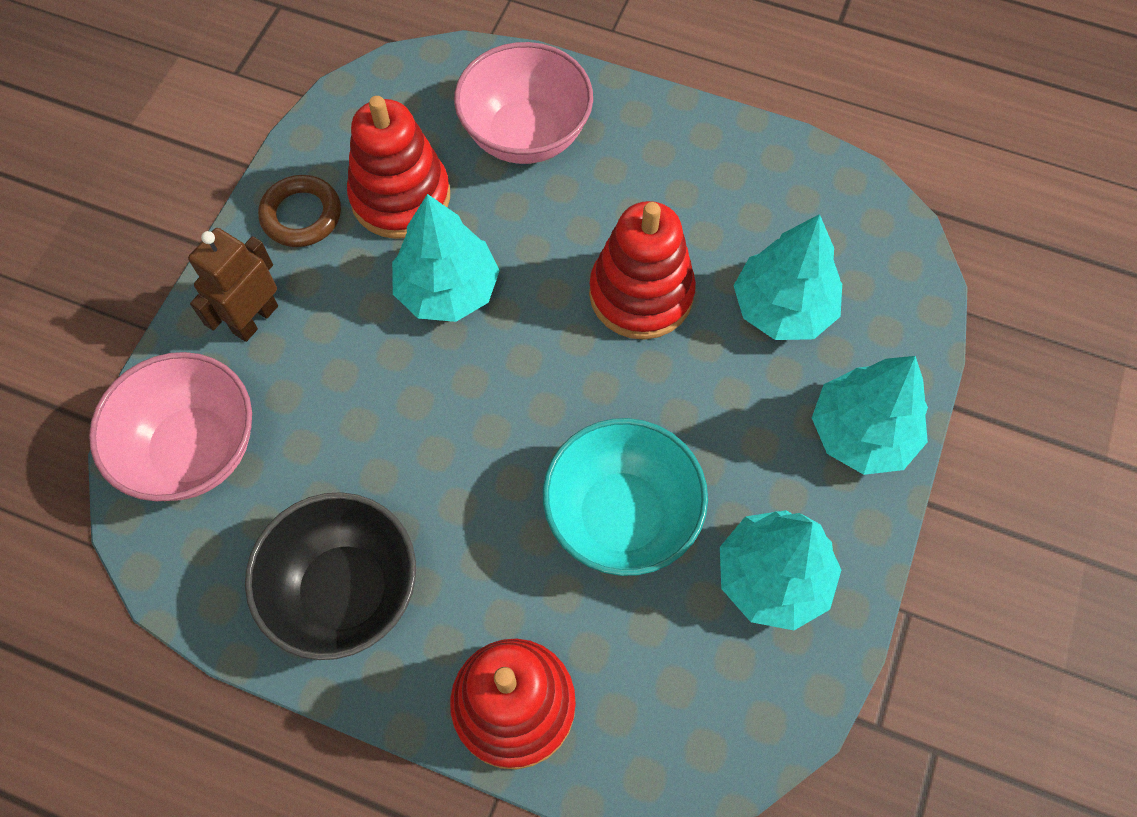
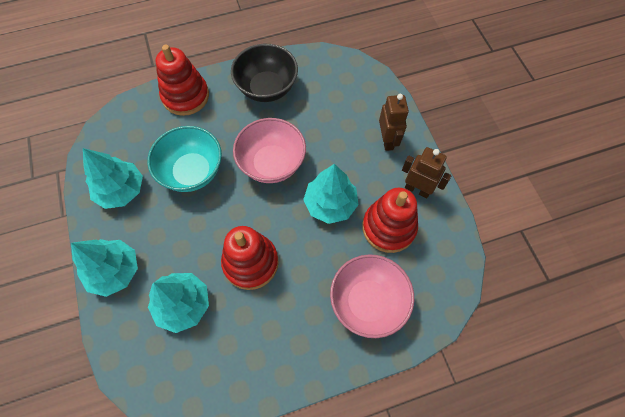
camera: 140 degrees right, 0 degrees up
(194, 449) = (358, 90): pink bowl -> pink bowl (272, 164)
(301, 215) = (417, 189): brown ring -> brown robot

